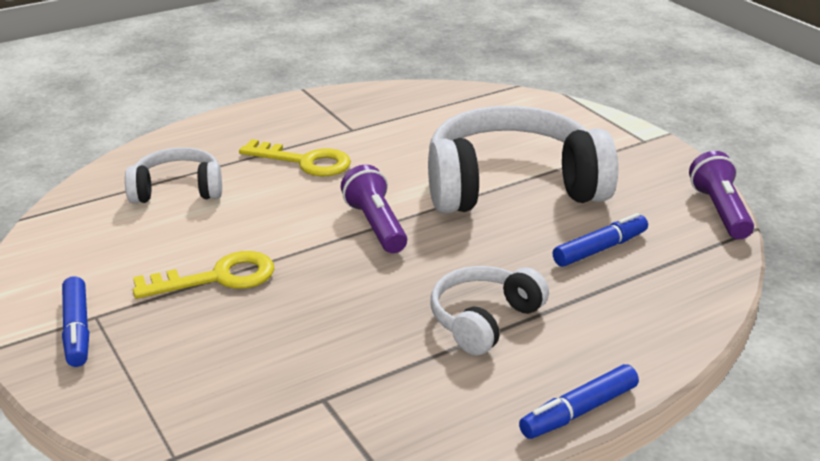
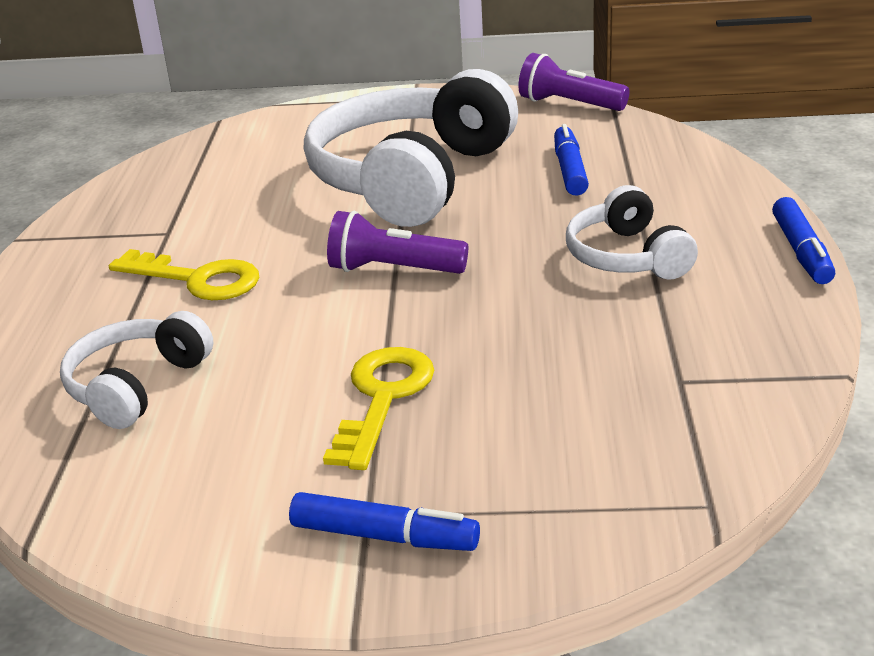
camera: 55 degrees left, 0 degrees up
(305, 162) = (197, 279): yellow key -> yellow key turned 60 degrees clockwise

